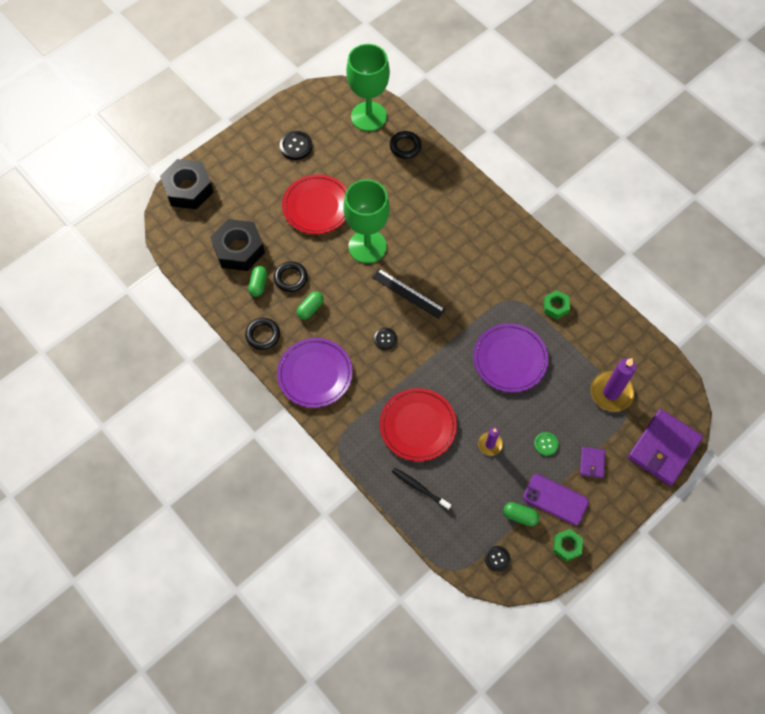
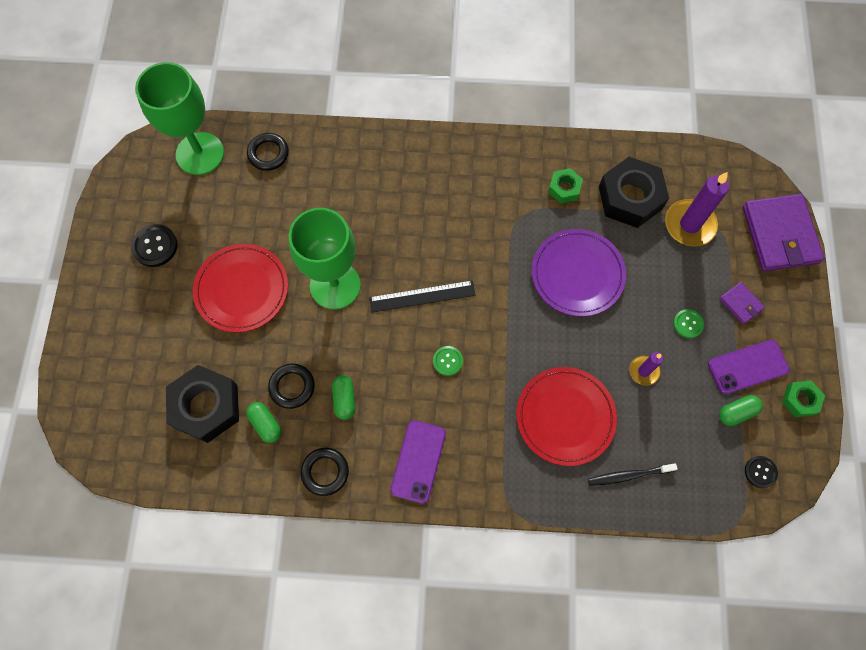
camera: 45 degrees left, 5 degrees up
(188, 189) = (82, 392): black nut -> black nut (630, 198)
(315, 374) = (418, 461): purple plate -> purple phone
(385, 339) = (447, 361): black button -> green button

